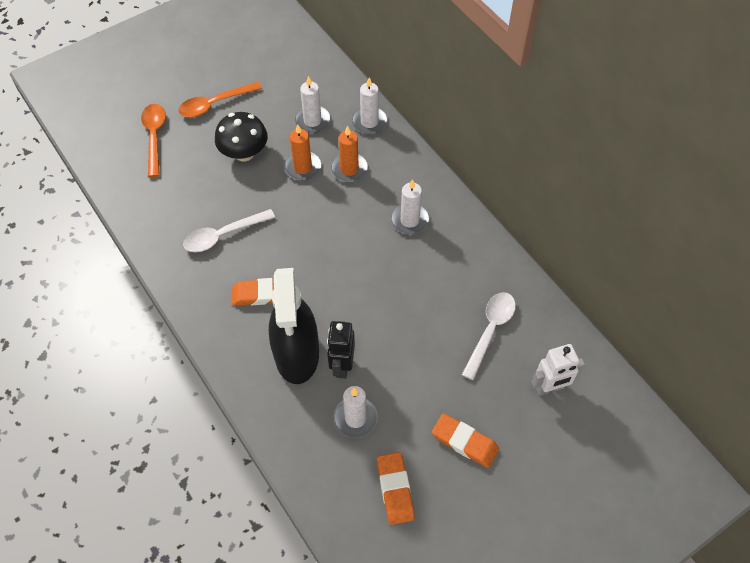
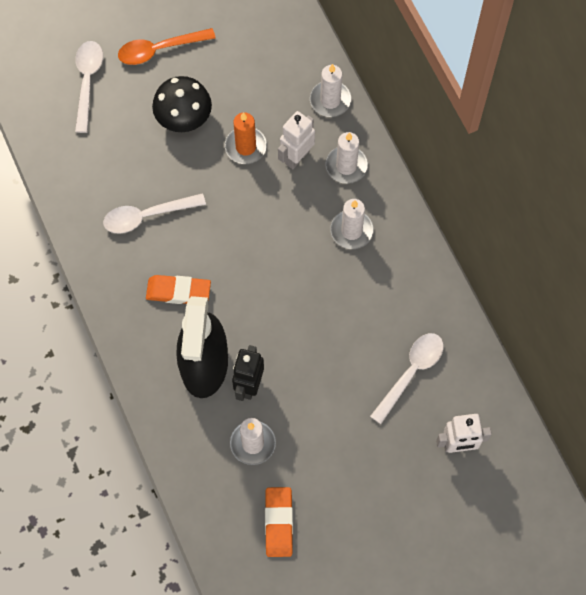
camera: 10 degrees right, 10 degrees up
(154, 137) = (87, 82): orange spoon -> white spoon
(312, 121) = (266, 89): white candle -> white candle (346, 166)
(349, 169) = (297, 157): orange candle -> white robot
(464, 442) = (358, 487): orange eraser -> none

